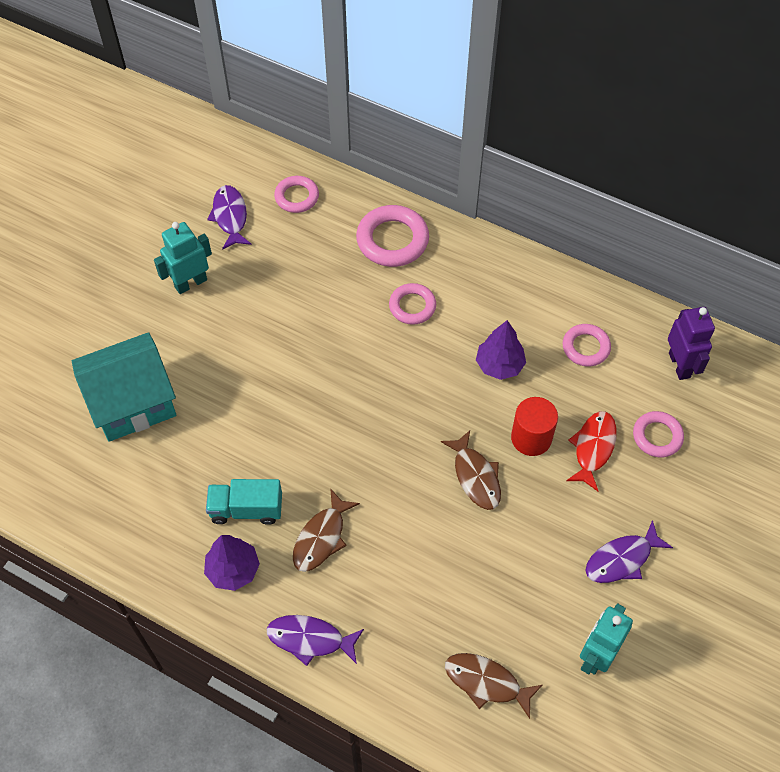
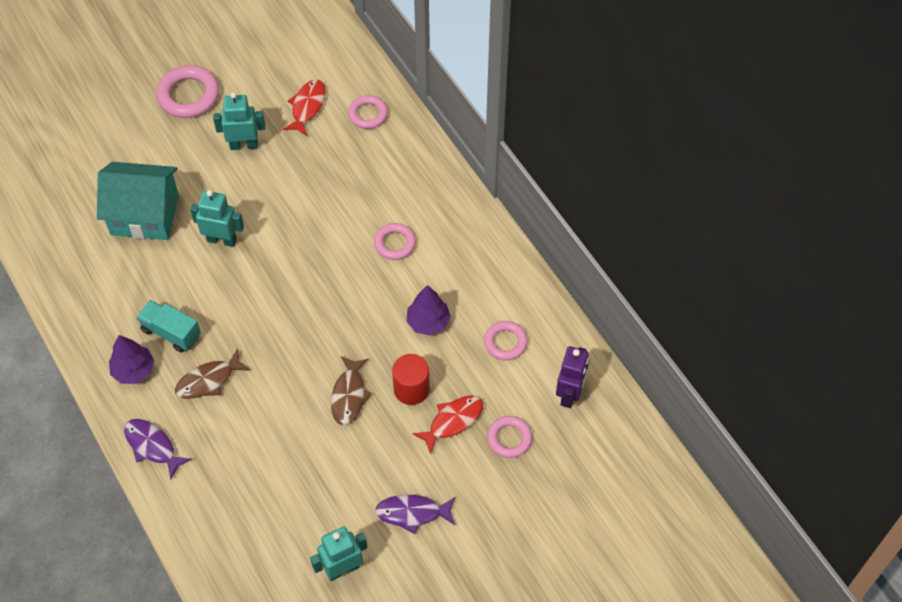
camera: 30 degrees right, 0 degrees up
(230, 217) = (307, 107): purple fish -> red fish
(234, 387) = (222, 240): none -> turquoise robot
(392, 240) = (417, 184): pink ring -> pink ring (188, 95)
(486, 682) = (251, 543): brown fish -> none

